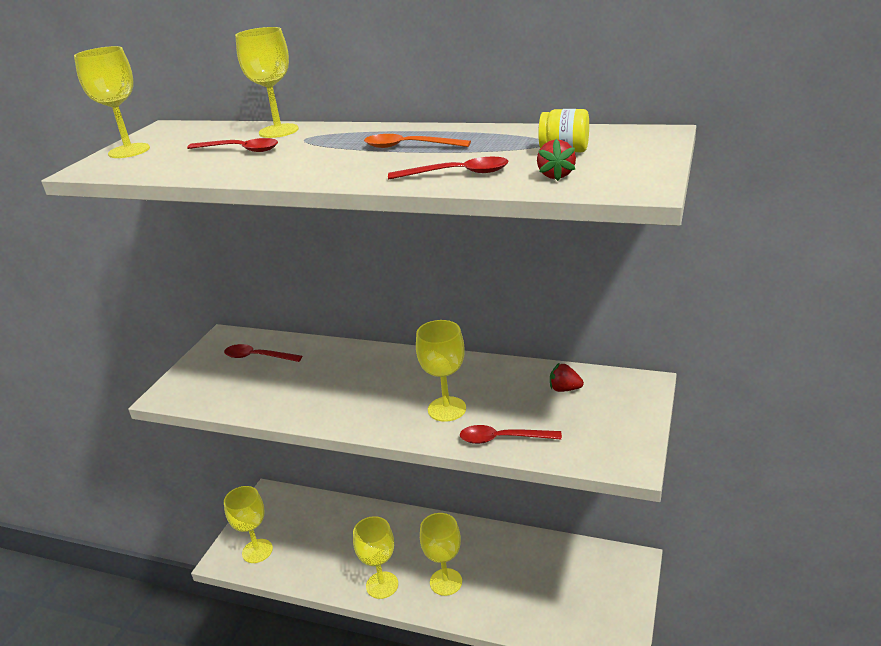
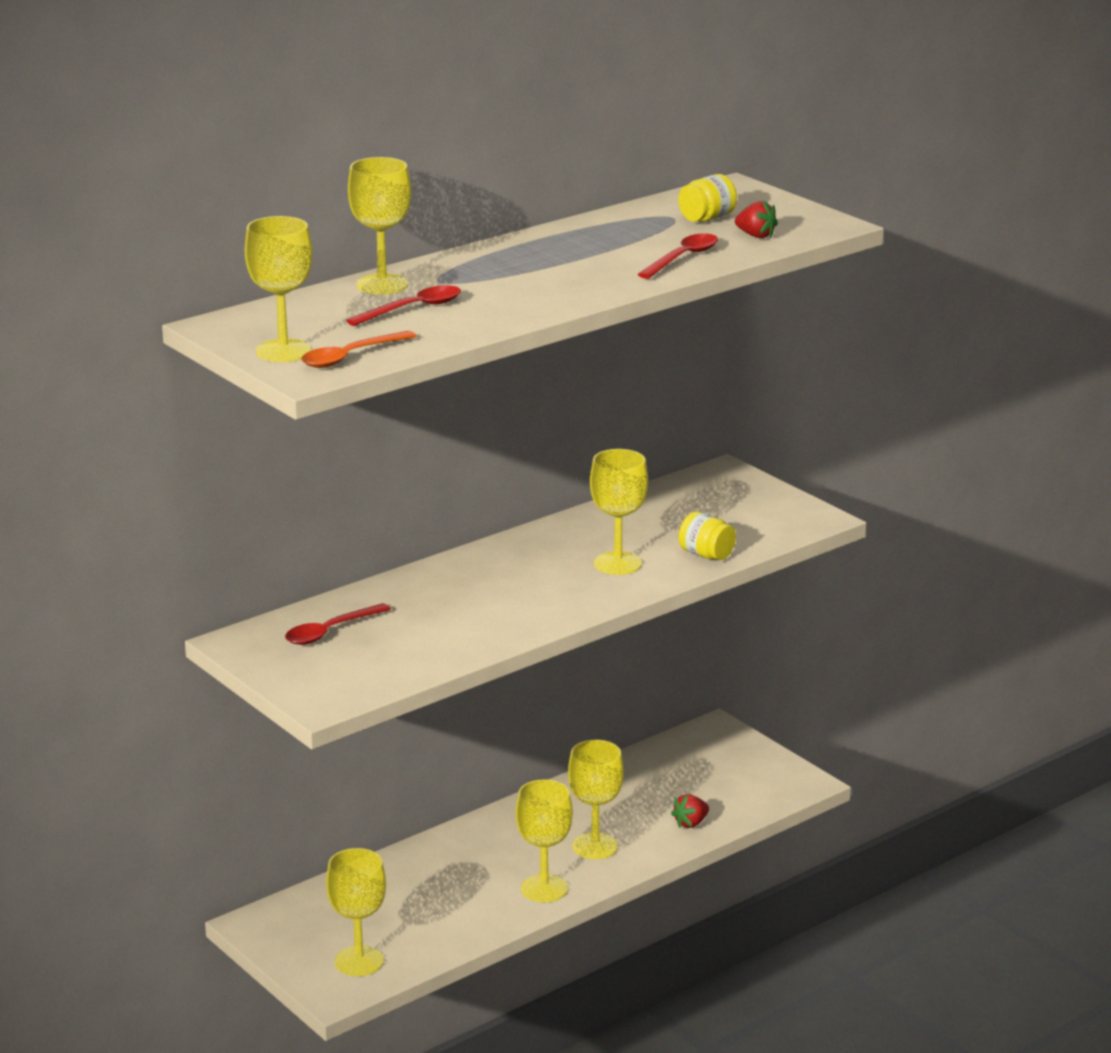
camera: 60 degrees left, 5 degrees down
(409, 146) = (570, 255): orange spoon -> orange spoon (351, 357)
(503, 439) = (706, 555): red spoon -> yellow jar
(564, 389) = (674, 504): red strawberry -> red strawberry (690, 823)

